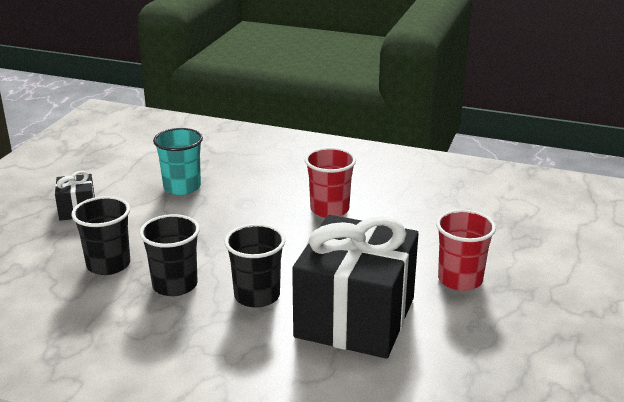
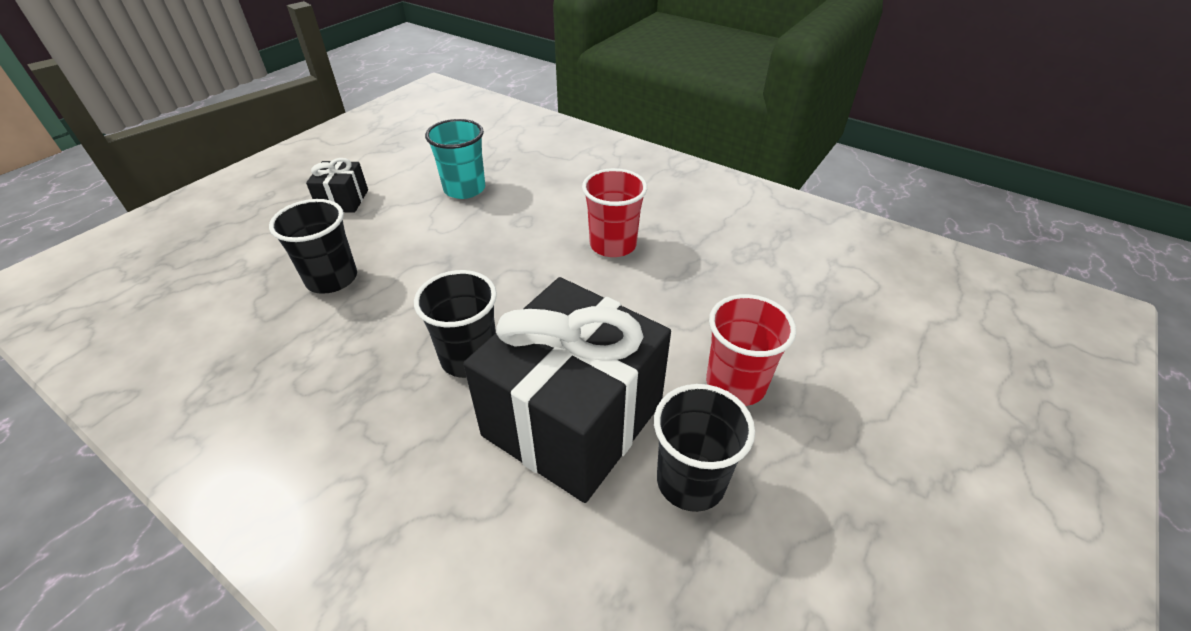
camera: 15 degrees right, 15 degrees up
(175, 285) = (385, 322): black cup -> black cup (690, 481)

